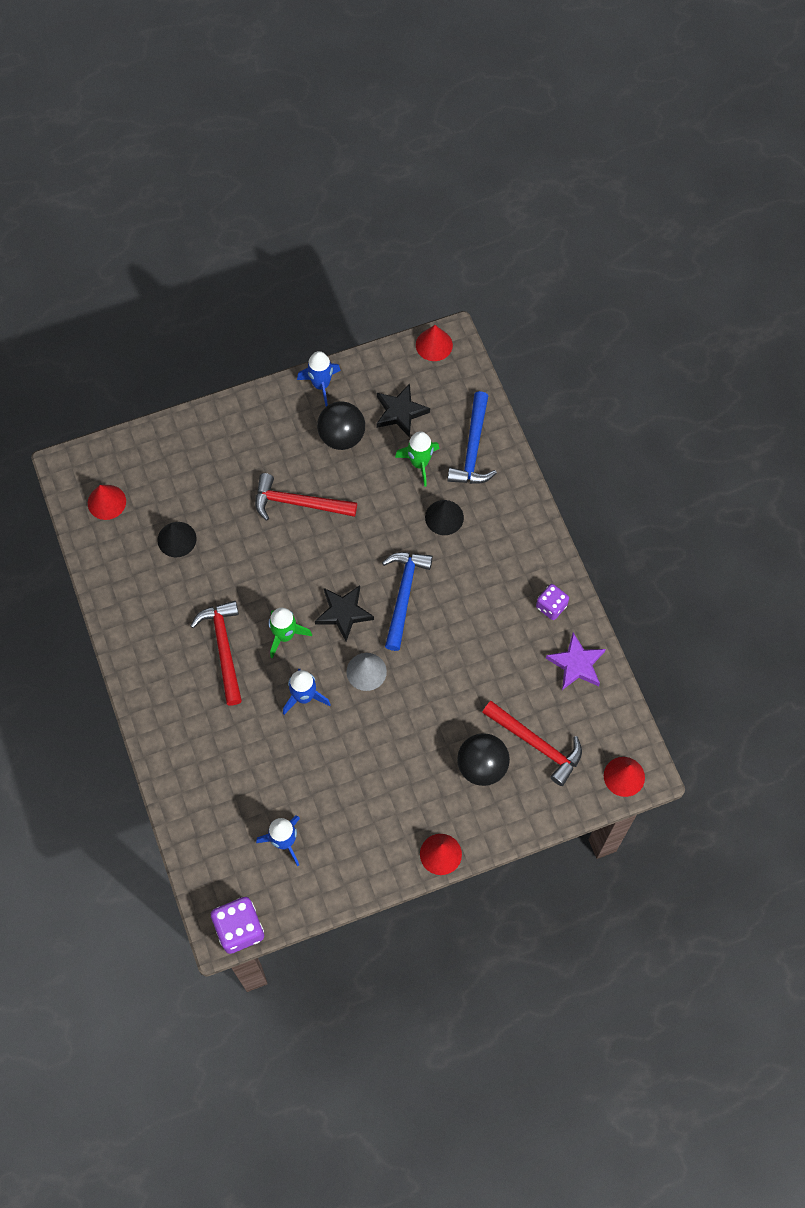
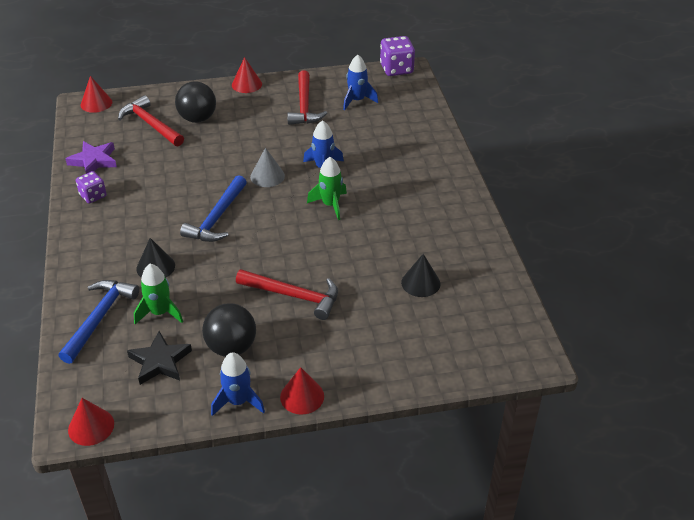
camera: 170 degrees left, 25 degrees down
(106, 502) = (491, 322): red cone -> red cone (302, 396)
(224, 648) = (386, 203): red hammer -> red hammer (304, 106)
(344, 613) = (274, 213): black star -> none

